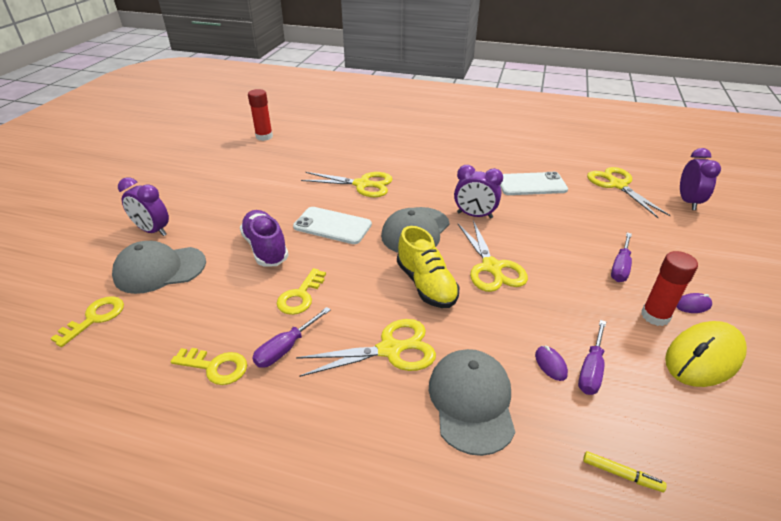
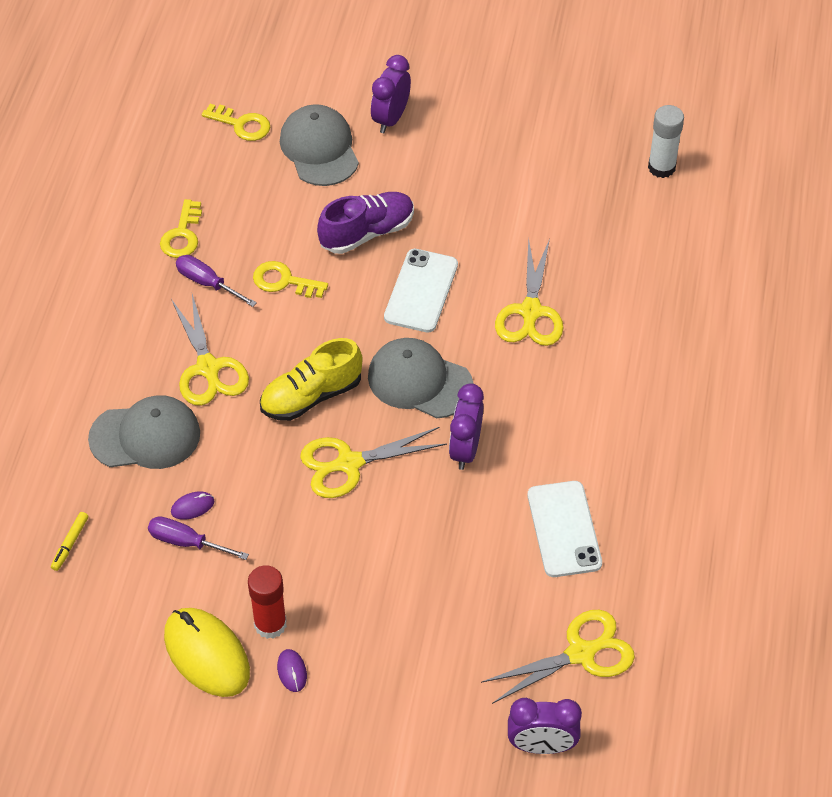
camera: 85 degrees right, 15 degrees up
(264, 137) = (661, 167): red glue stick -> white glue stick
(620, 267) = (362, 608): purple screwdriver -> none

